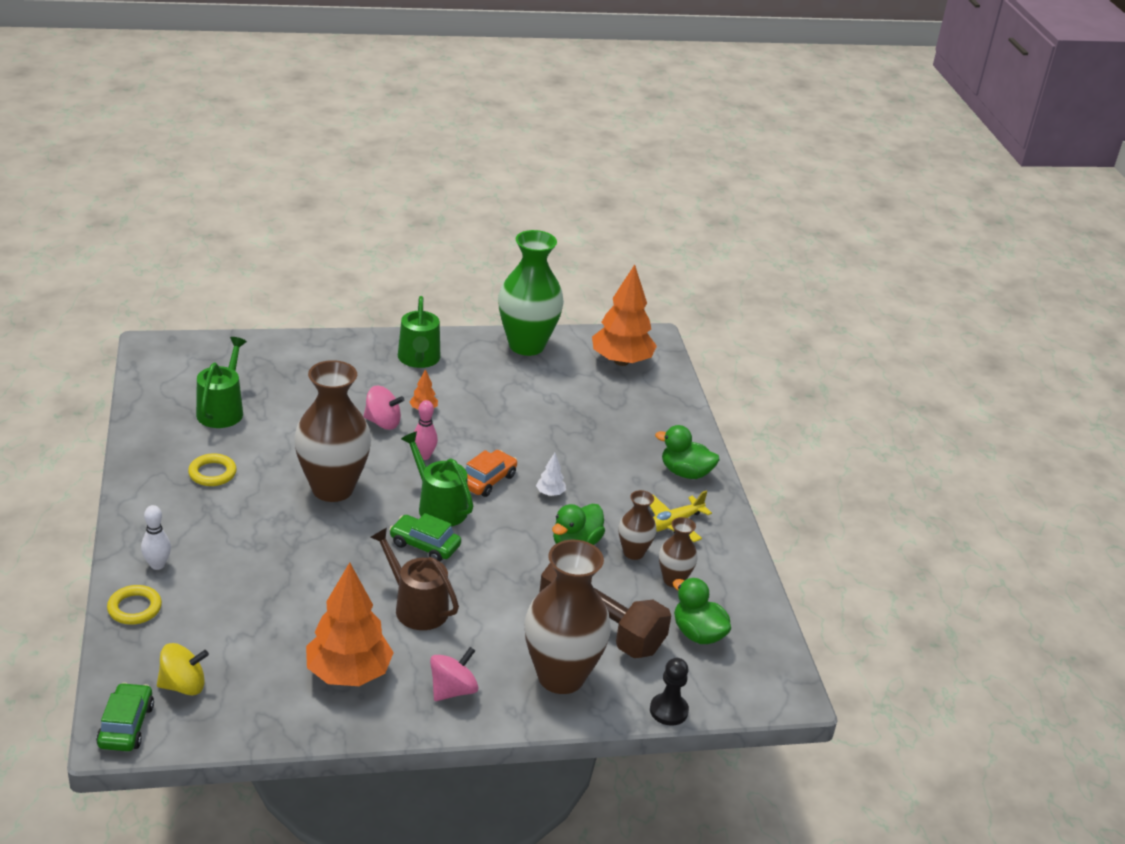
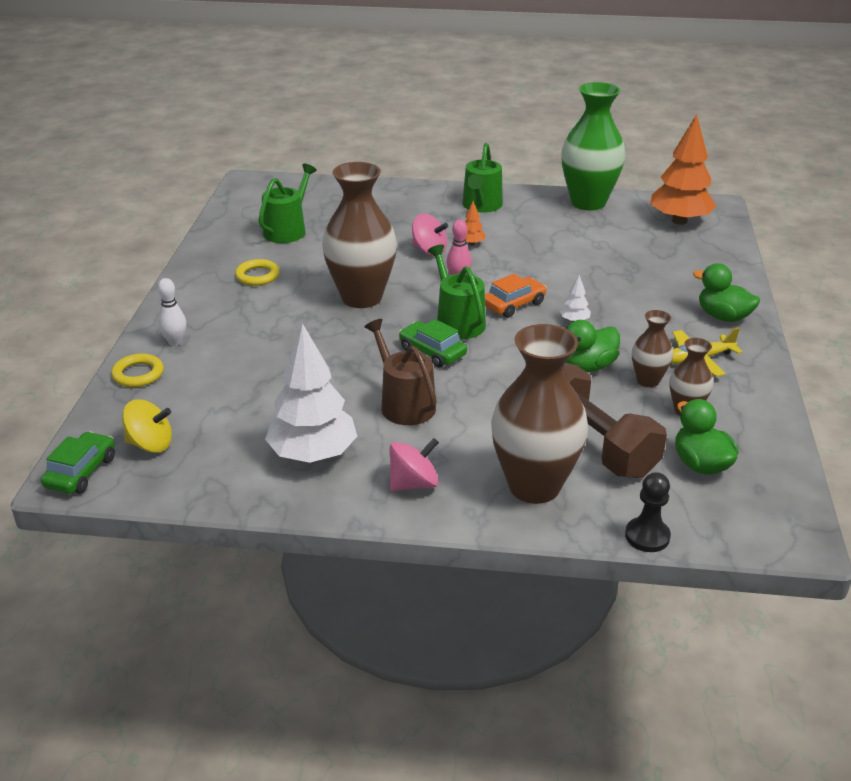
camera: 20 degrees right, 0 degrees up
(348, 674) = (313, 455): orange tree -> white tree

